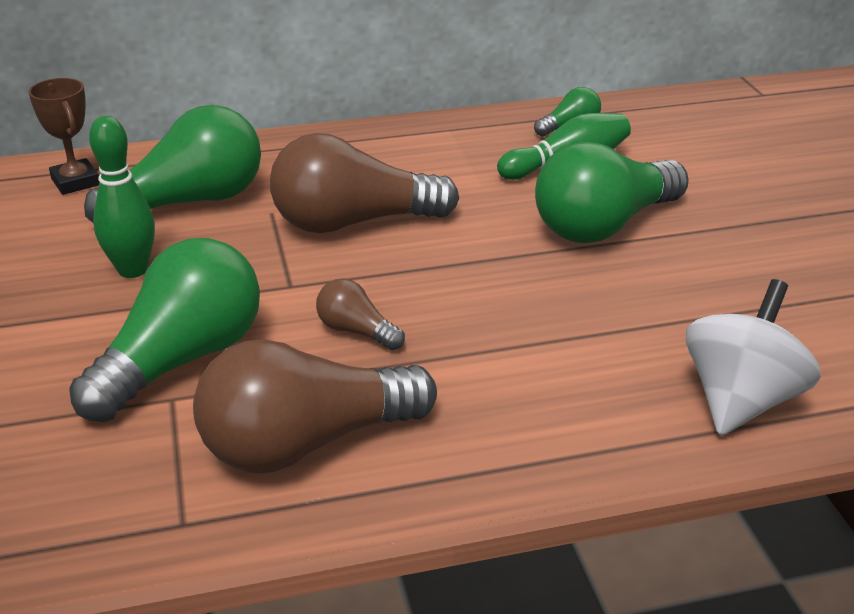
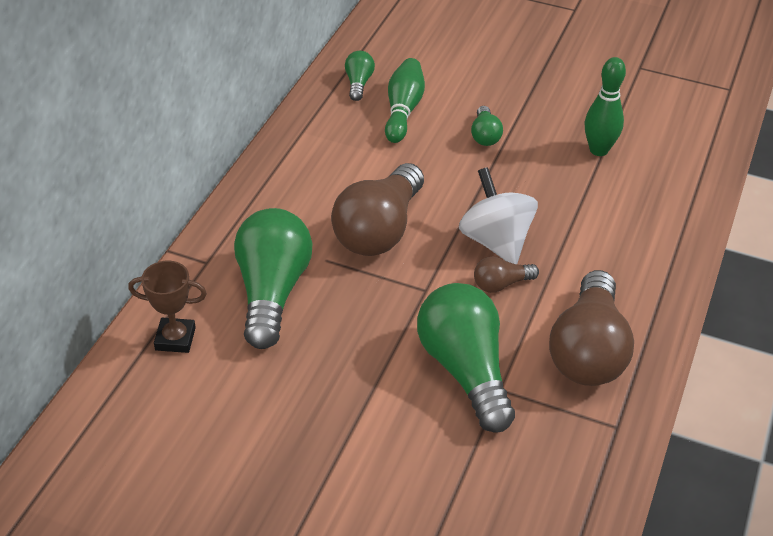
camera: 55 degrees left, 10 degrees up
(132, 270) = (337, 353): green bowling pin -> green bowling pin (598, 150)
(604, 225) = (485, 135): green light bulb -> green light bulb, size x0.47
(740, 400) = (677, 183): white spinning top -> white spinning top (496, 241)

